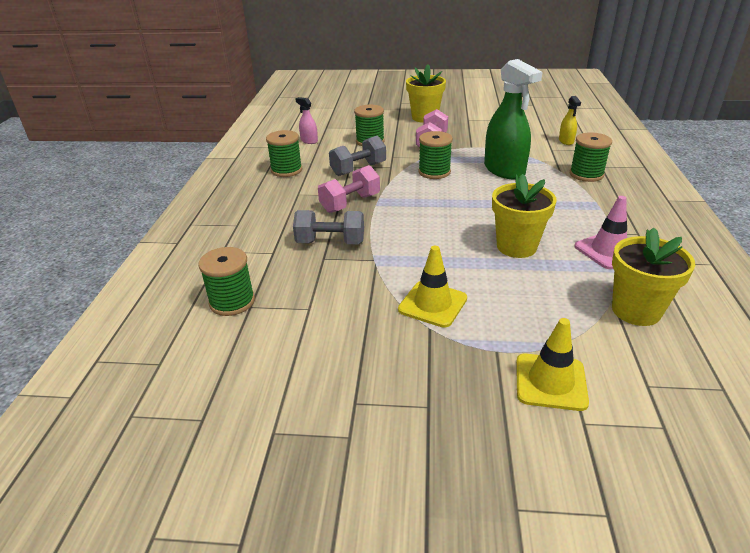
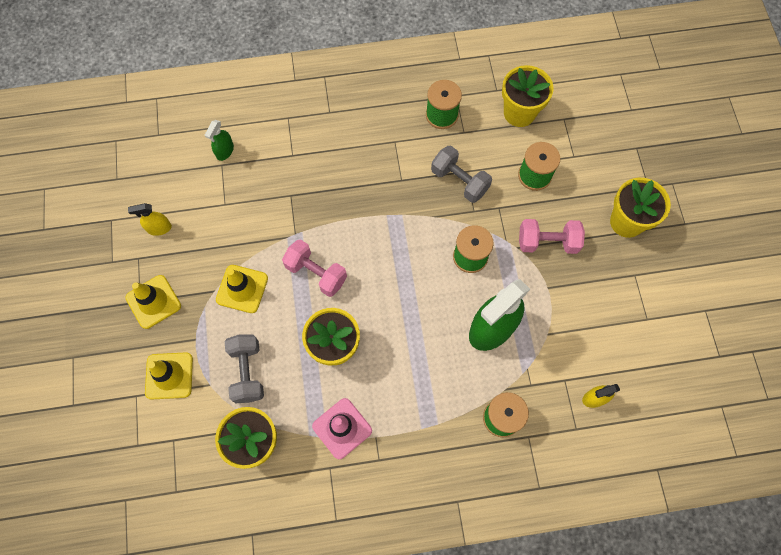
camera: 75 degrees right, 35 degrees up
(232, 302) = (225, 151): green spool -> green spray bottle
(309, 141) = (519, 113): pink spray bottle -> yellow flower pot
(315, 374) = (159, 228): none -> yellow spray bottle
(330, 242) = (314, 194): grey dumbbell -> grey dumbbell (247, 372)
(350, 203) = (385, 192): pink dumbbell -> pink dumbbell (316, 273)
(432, 390) = (153, 302): none -> yellow traffic cone

